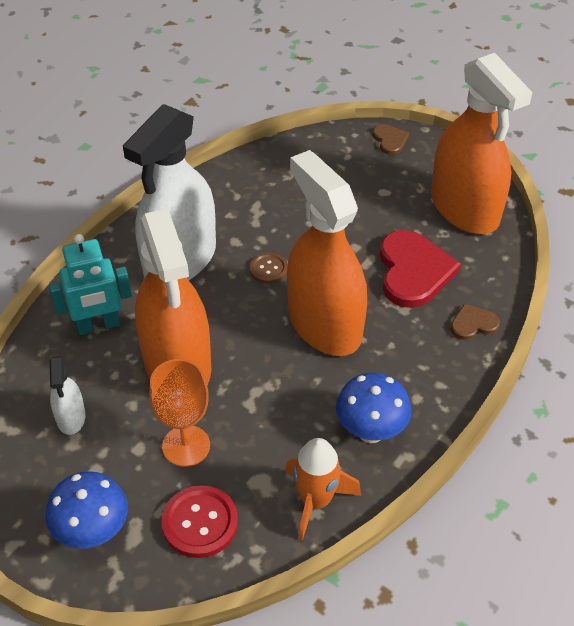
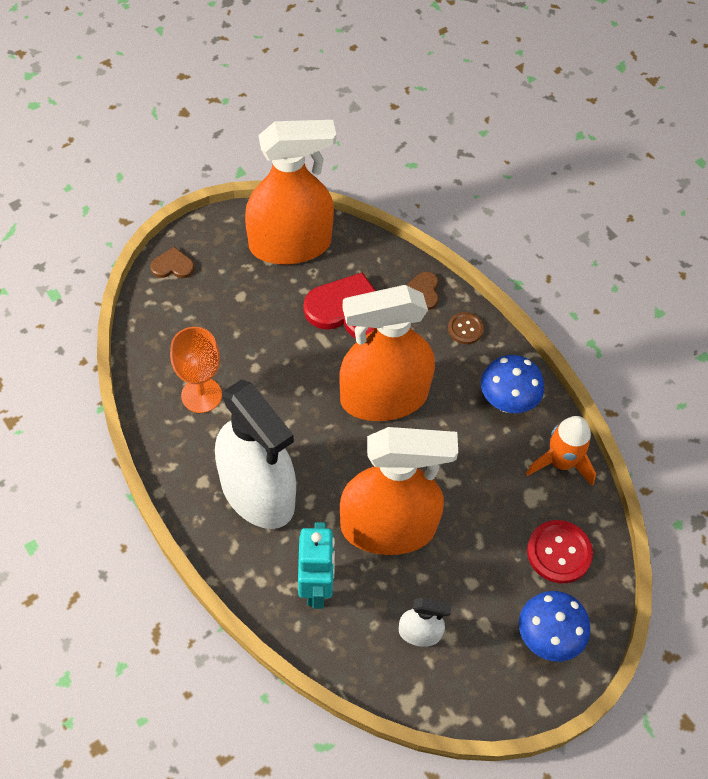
camera: 75 degrees left, 10 degrees up
(186, 446) = (480, 543): orange goblet -> orange goblet (201, 395)
(268, 269) = (301, 420): brown button -> brown button (465, 329)

